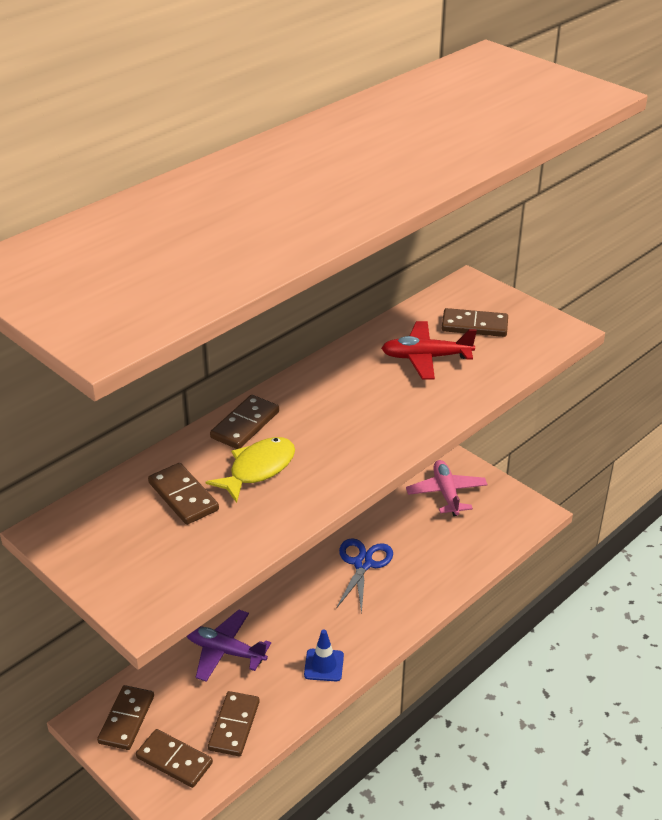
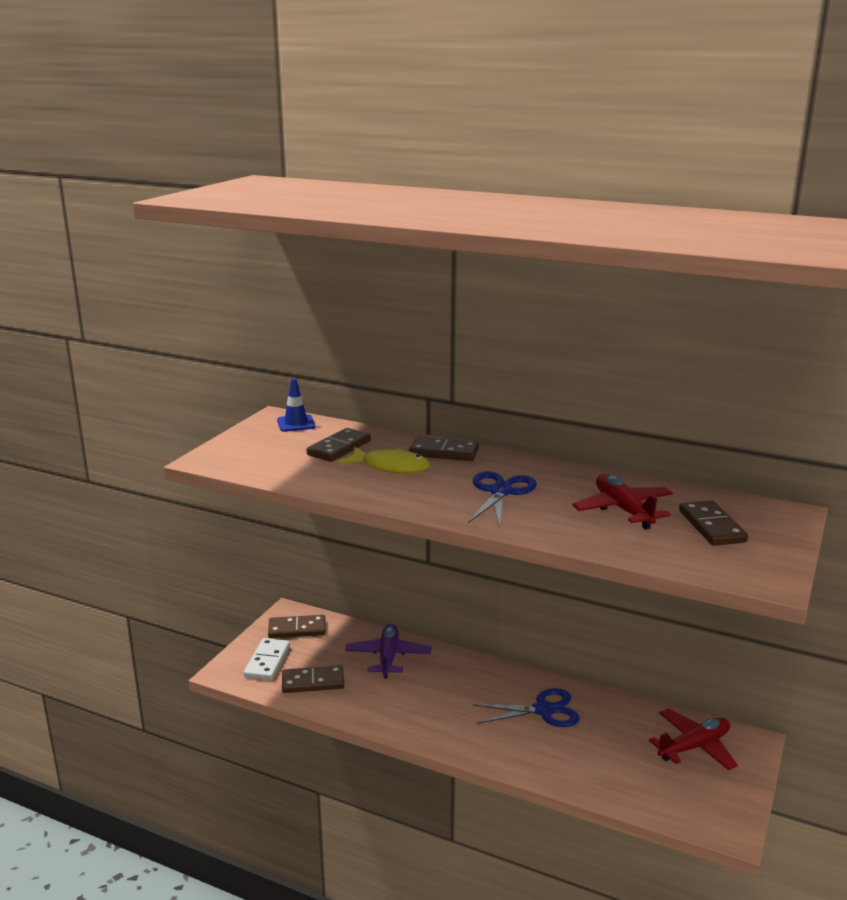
camera: 70 degrees right, 15 degrees down
(174, 760) = (267, 661): brown domino -> white domino
(324, 665) = (402, 715): blue traffic cone -> blue traffic cone (296, 423)
(356, 413) = (500, 492): none -> blue scissors
(446, 493) = (694, 747): pink plane -> red plane

